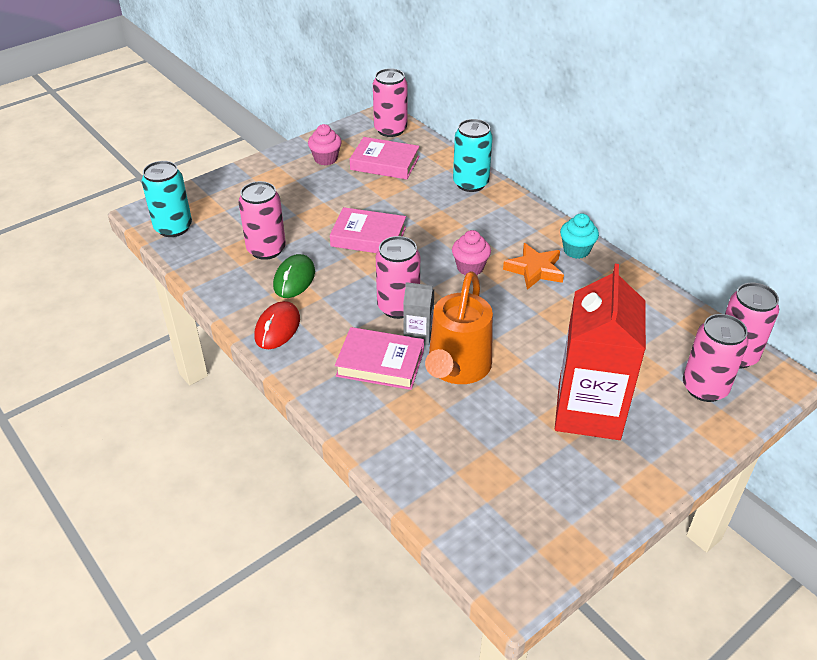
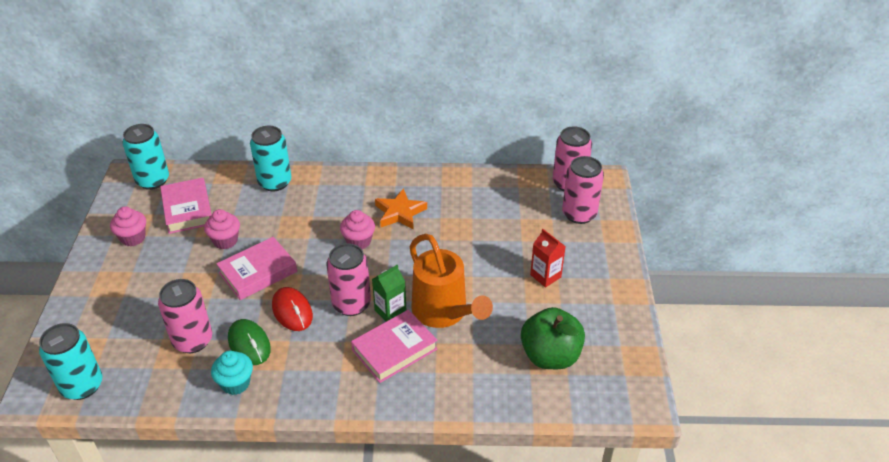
camera: 50 degrees left, 0 degrees up
(277, 328) = (291, 387): red mouse -> red mouse (292, 311)
(378, 200) = (225, 241): none -> pink cupcake
(385, 163) = (187, 209): pink book -> pink book turned 75 degrees counterclockwise
(390, 130) = (153, 180): pink can -> turquoise can
(418, 334) = (390, 311): grey carton -> green carton
(493, 475) = (550, 356): none -> green apple
(576, 250) = (406, 182): turquoise cupcake -> turquoise cupcake (235, 383)
(588, 411) = (545, 276): red carton -> red carton, size x0.44

